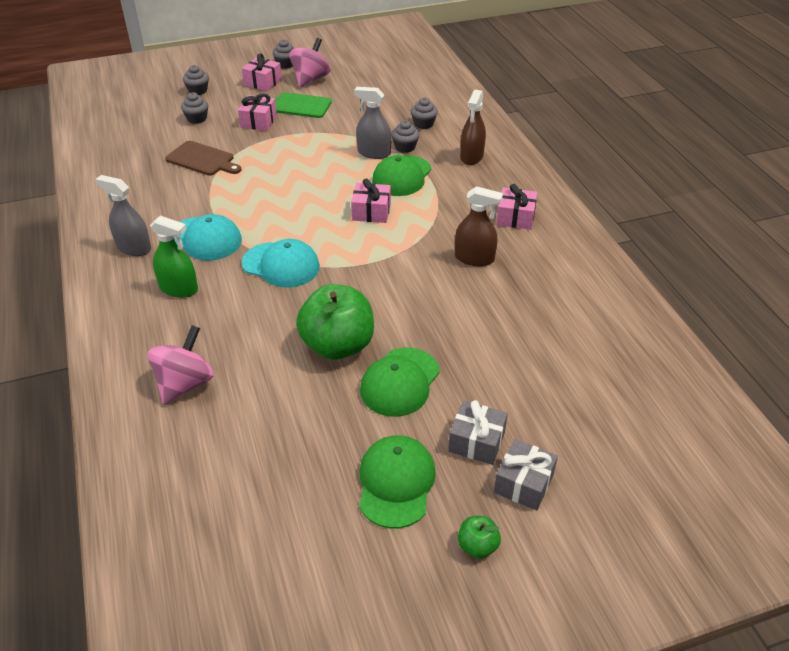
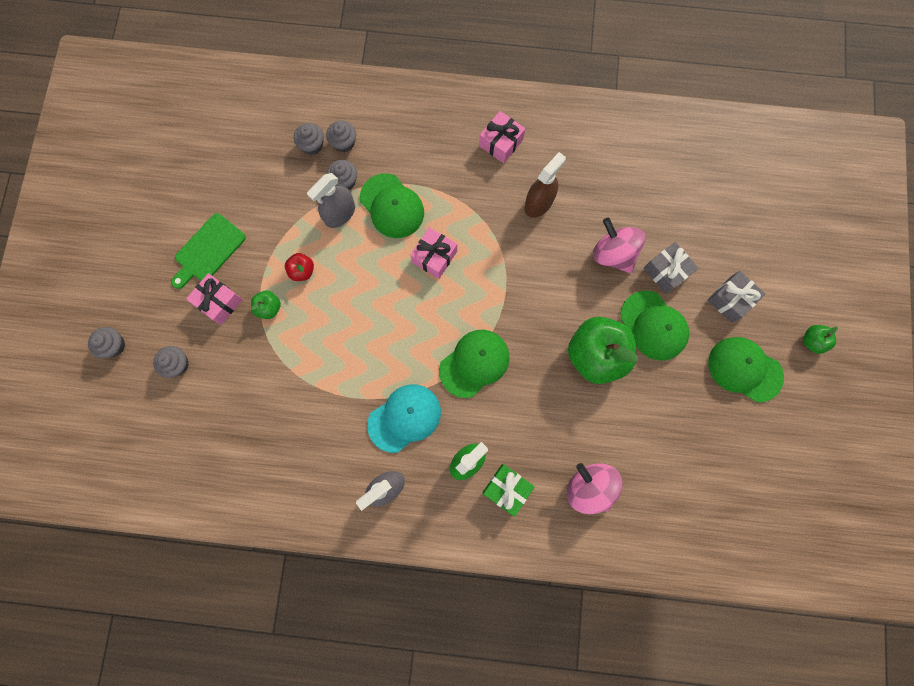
camera: 65 degrees left, 35 degrees up
(160, 323) = (507, 489): none -> green gift
(202, 159) = (265, 382): brown cutting board -> none
(263, 82) = (135, 269): pink gift -> none
(267, 144) = (269, 308): none -> green apple
(281, 265) = (474, 363): turquoise cap -> green cap
(285, 64) = (107, 230): grey cupcake -> grey cupcake (344, 143)
(310, 150) = (302, 271): none -> red apple
(311, 79) = (158, 216): pink spinning top -> pink spinning top (613, 254)
(471, 156) = (392, 130): brown spray bottle -> none
(523, 483) = (776, 288): grey gift -> grey gift (666, 271)

